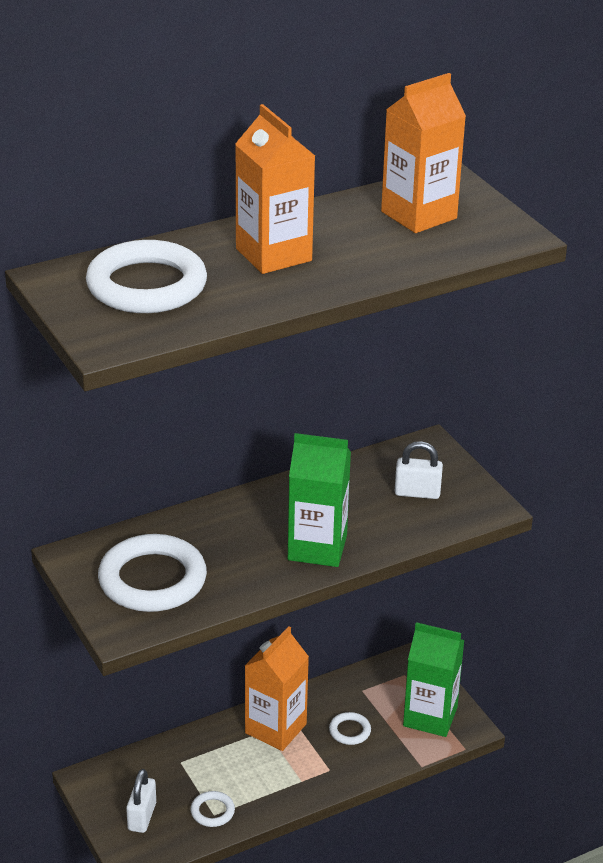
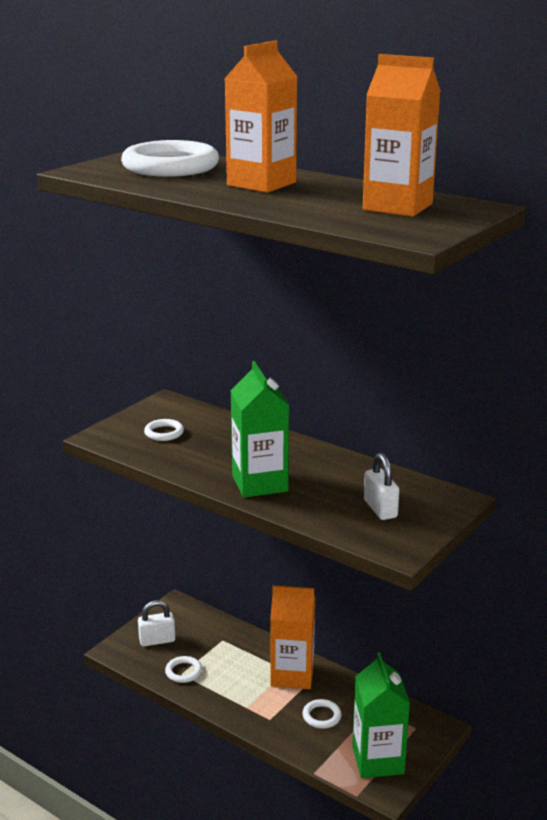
camera: 65 degrees right, 10 degrees down
(152, 580) = (164, 433): white ring -> white ring, size x0.45

